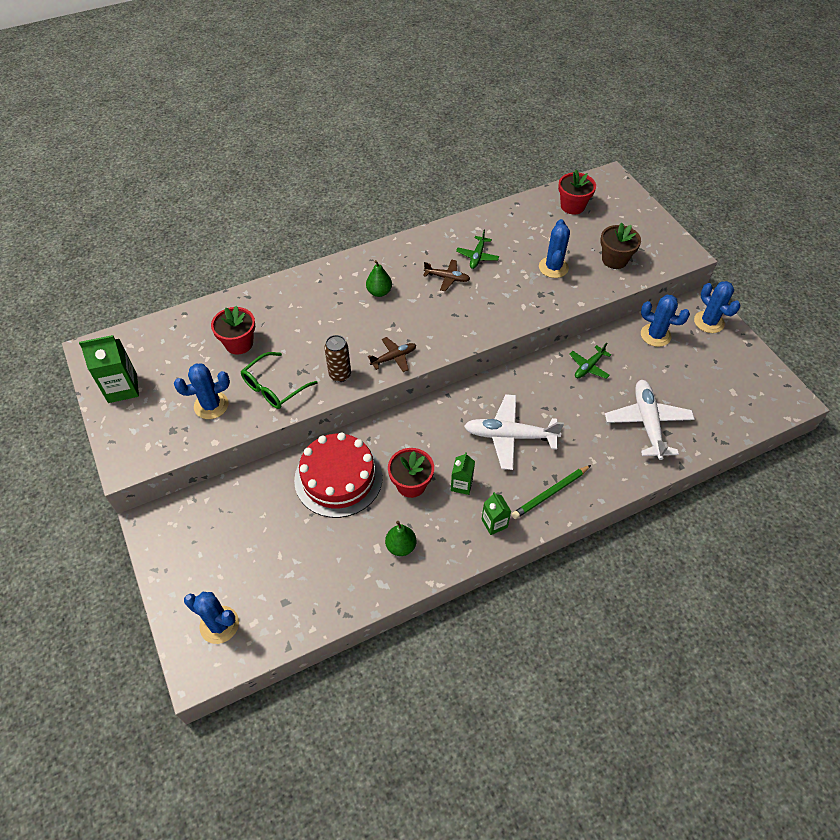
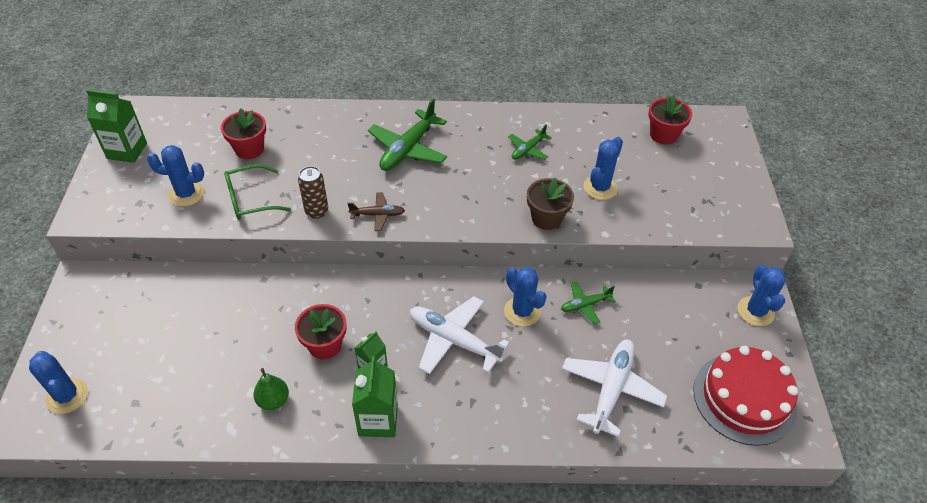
camera: 25 degrees right, 5 degrees down
(338, 478) = (263, 310): red cake -> red cake (744, 398)
(379, 292) = (408, 149): green pear -> green plane
(447, 278) = (483, 159): brown plane -> none
(494, 523) = (378, 420): green carton -> green carton, size x1.63
(550, 493) = (456, 416): green pencil -> none
(614, 260) = (673, 203): brown flower pot -> brown flower pot (546, 218)
(655, 335) = (682, 301): blue cactus -> blue cactus (522, 311)

